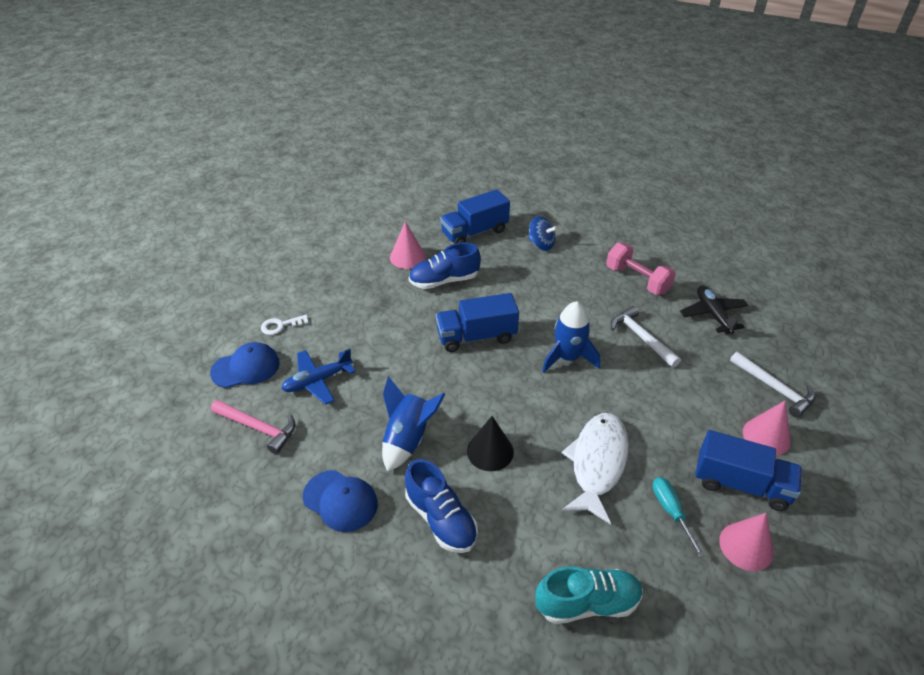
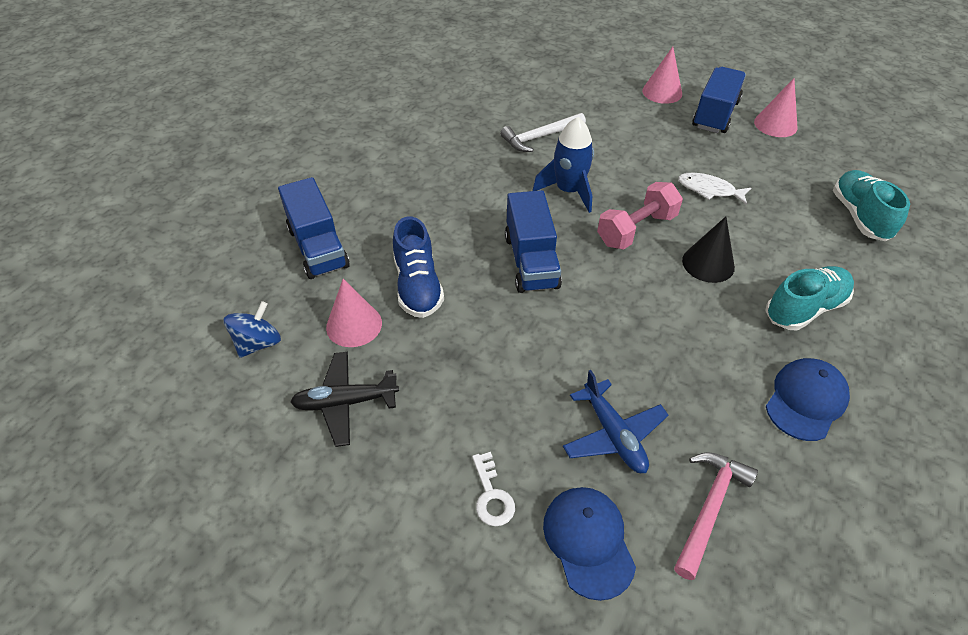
camera: 85 degrees left, 5 degrees up
(408, 438) = (702, 333): blue rocket -> none
(441, 519) = (804, 308): blue shoe -> turquoise shoe
(541, 244) = (364, 188): blue spinning top -> blue spinning top (258, 343)
(597, 463) = (709, 190): white fish -> white fish, size x0.57
(637, 280) = (449, 125): pink dumbbell -> pink dumbbell (636, 229)
(671, 511) = (753, 155): turquoise screwdriver -> none
(712, 314) = (510, 89): black plane -> black plane (345, 402)
(774, 388) = (607, 77): white hammer -> none

